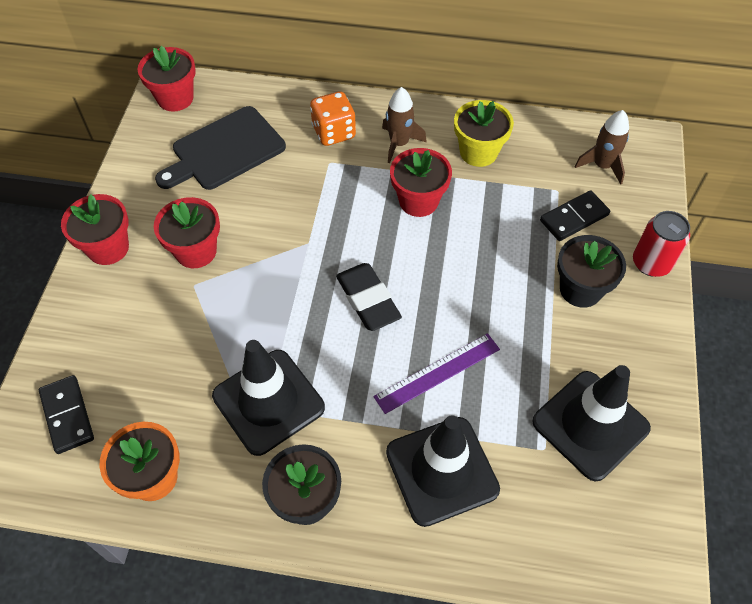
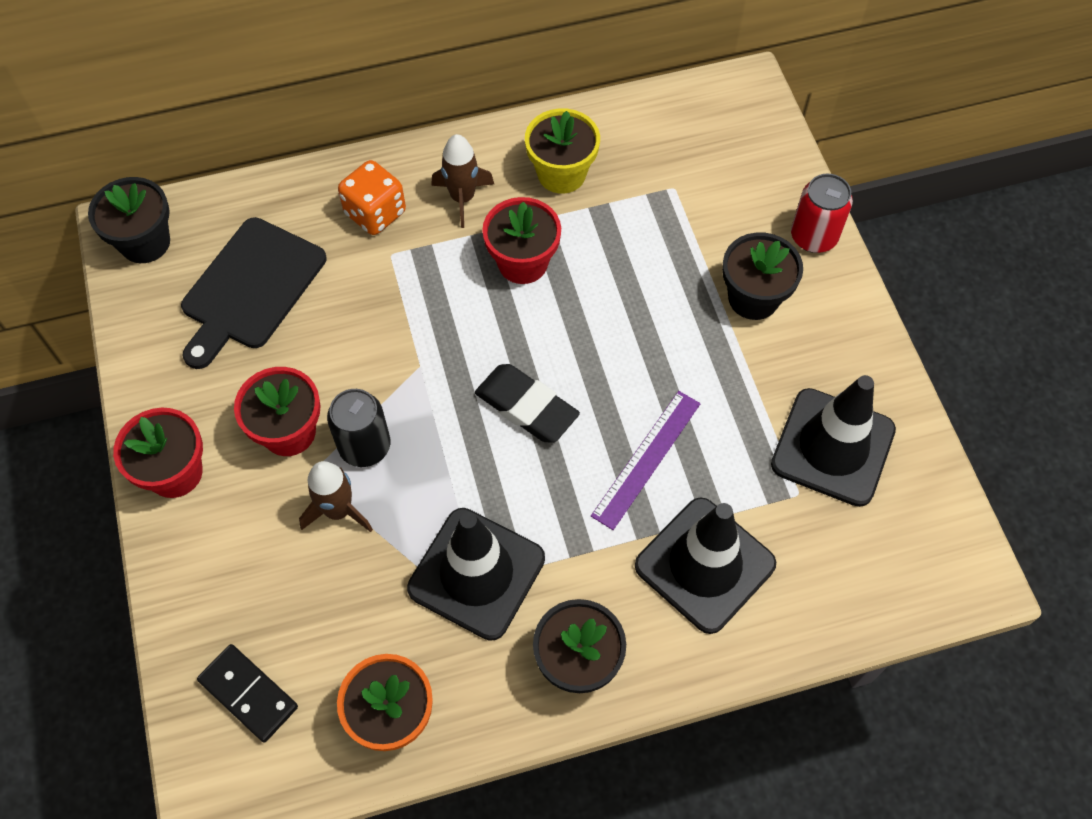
camera: 25 degrees left, 5 degrees up
(175, 98) = (145, 242): red flower pot -> black flower pot
(240, 281) = (365, 446): none -> black can
(574, 217) = (707, 214): black domino -> none
(602, 166) = (709, 138): brown rocket -> brown rocket (338, 510)

